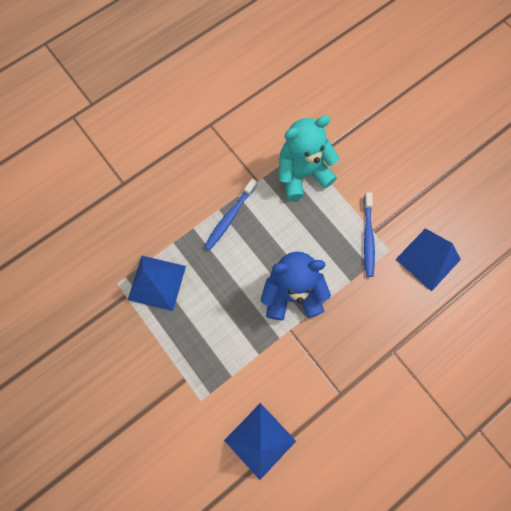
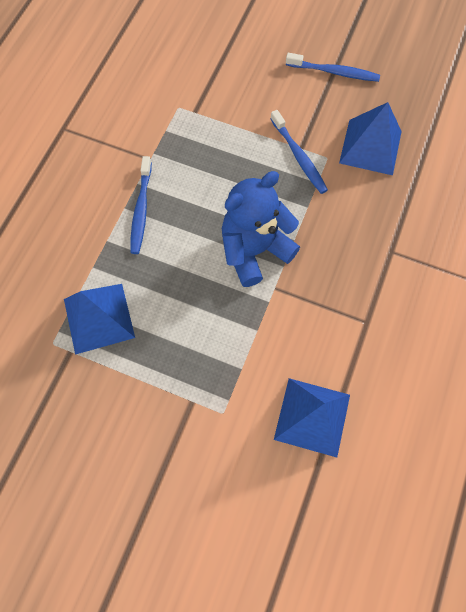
camera: 30 degrees left, 5 degrees down
(302, 174) = (193, 129): turquoise teddy bear -> none
(437, 182) = (334, 72): none -> blue toothbrush

